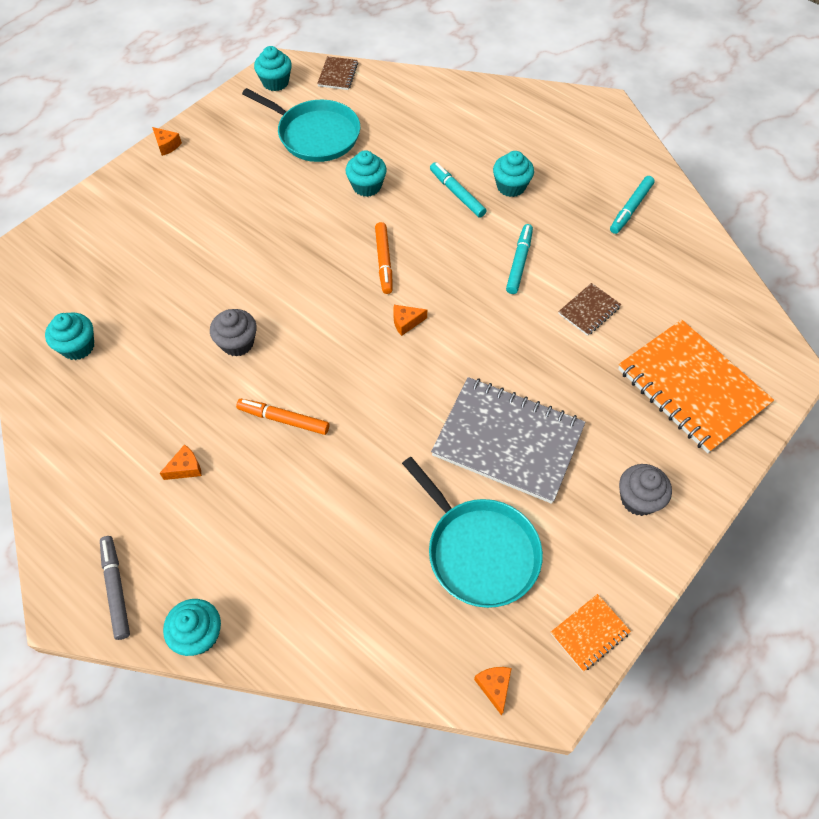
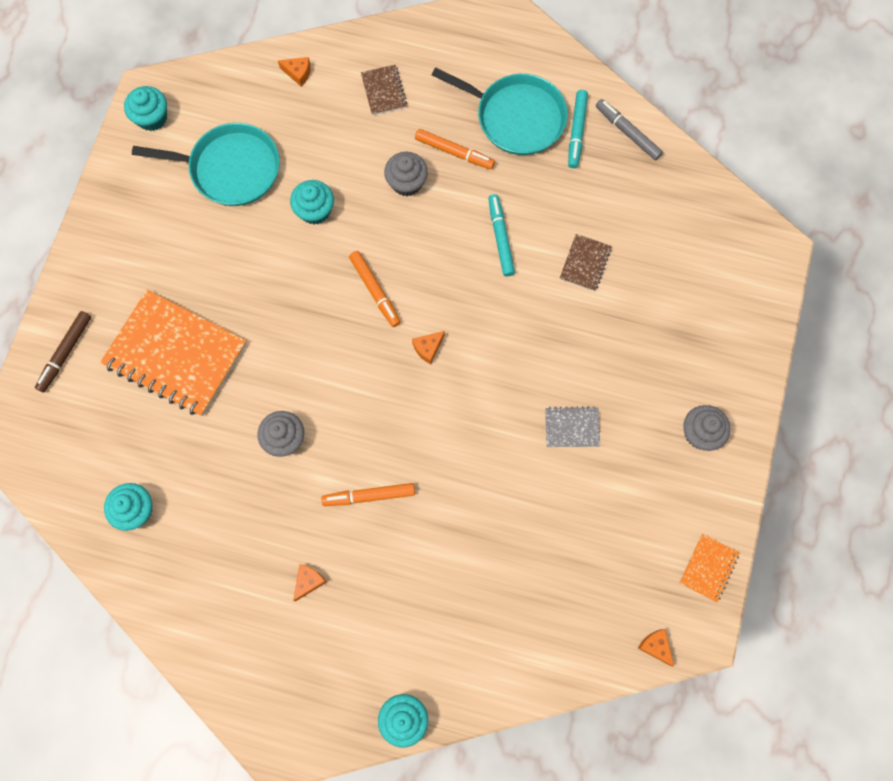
camera: 25 degrees left, 15 degrees up
(102, 211) = (65, 353): none -> brown marker
(116, 589) = (313, 714): grey marker -> grey marker (627, 132)
(167, 145) = (83, 246): orange cheese -> orange cheese (298, 73)
(338, 75) = (213, 81): brown notebook -> brown notebook (384, 91)
(457, 194) = (406, 183): turquoise marker -> grey cupcake
(479, 551) = (593, 539): turquoise pan -> turquoise pan (516, 117)
(508, 441) = (572, 427): grey notebook -> grey notebook, size x0.45
(511, 186) = (454, 152): turquoise cupcake -> orange marker
(691, 388) = (703, 305): orange notebook -> orange notebook (175, 355)

